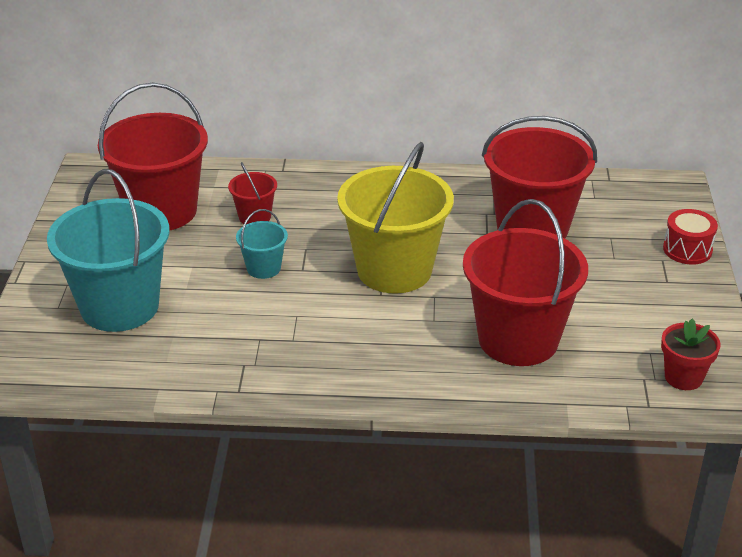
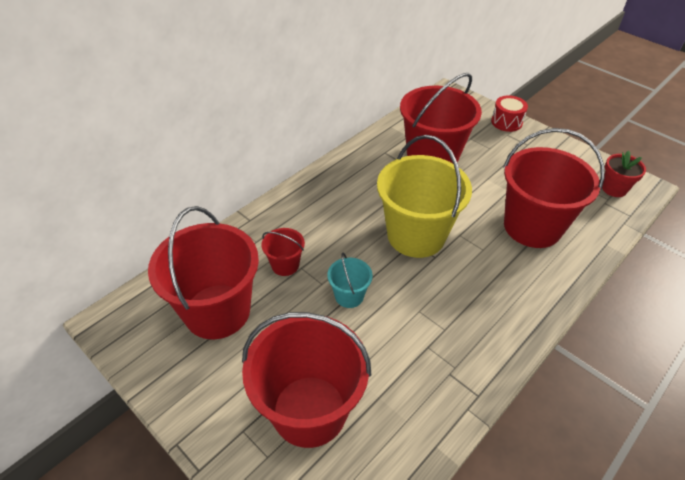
camera: 50 degrees left, 10 degrees up
(119, 306) = (309, 410): turquoise bucket -> red bucket

